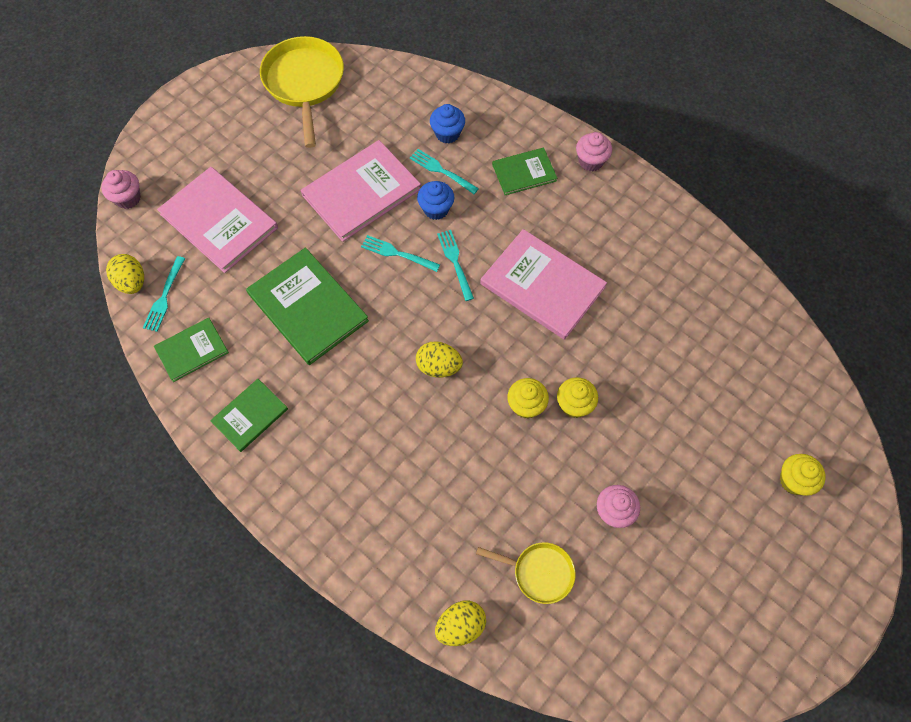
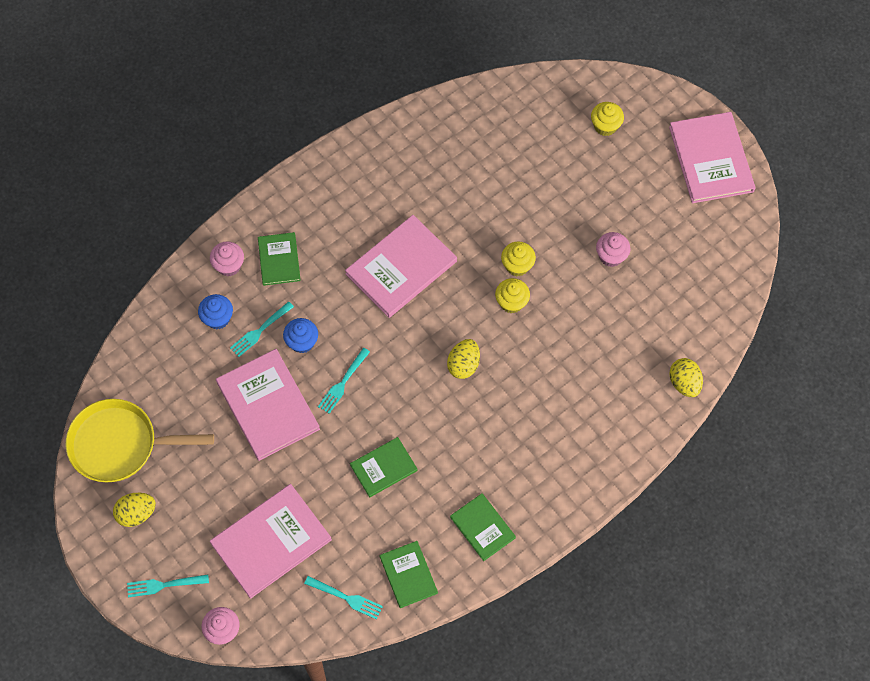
camera: 80 degrees left, 0 degrees up
(132, 282) = (323, 628): yellow egg -> yellow egg (136, 513)
(307, 307) = (383, 468): green book -> green book, size x0.57
(455, 262) = (362, 335): turquoise fork -> turquoise fork (164, 585)
(539, 572) = (651, 319): yellow pan -> none
(591, 161) = (280, 201): pink cupcake -> pink cupcake (229, 266)
(791, 625) = (711, 159): none -> pink book

